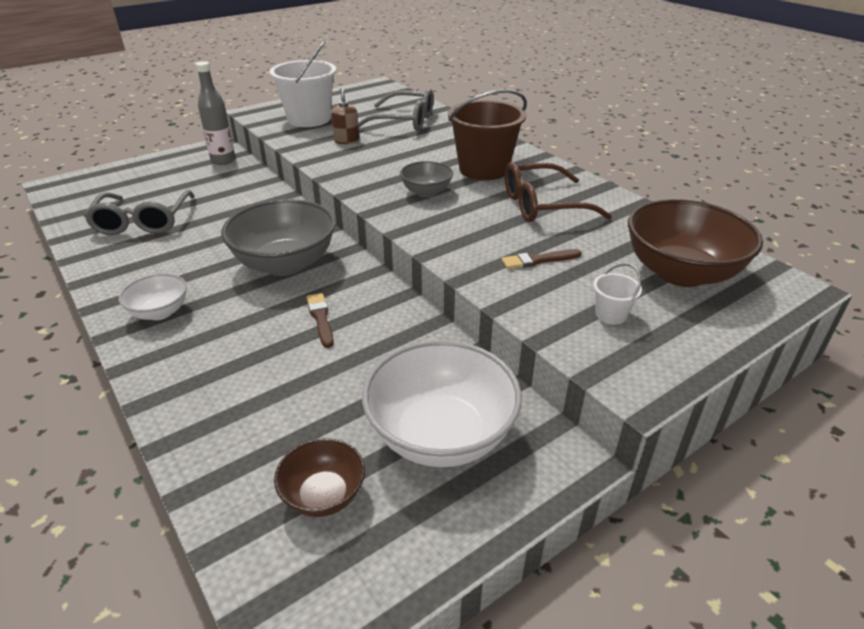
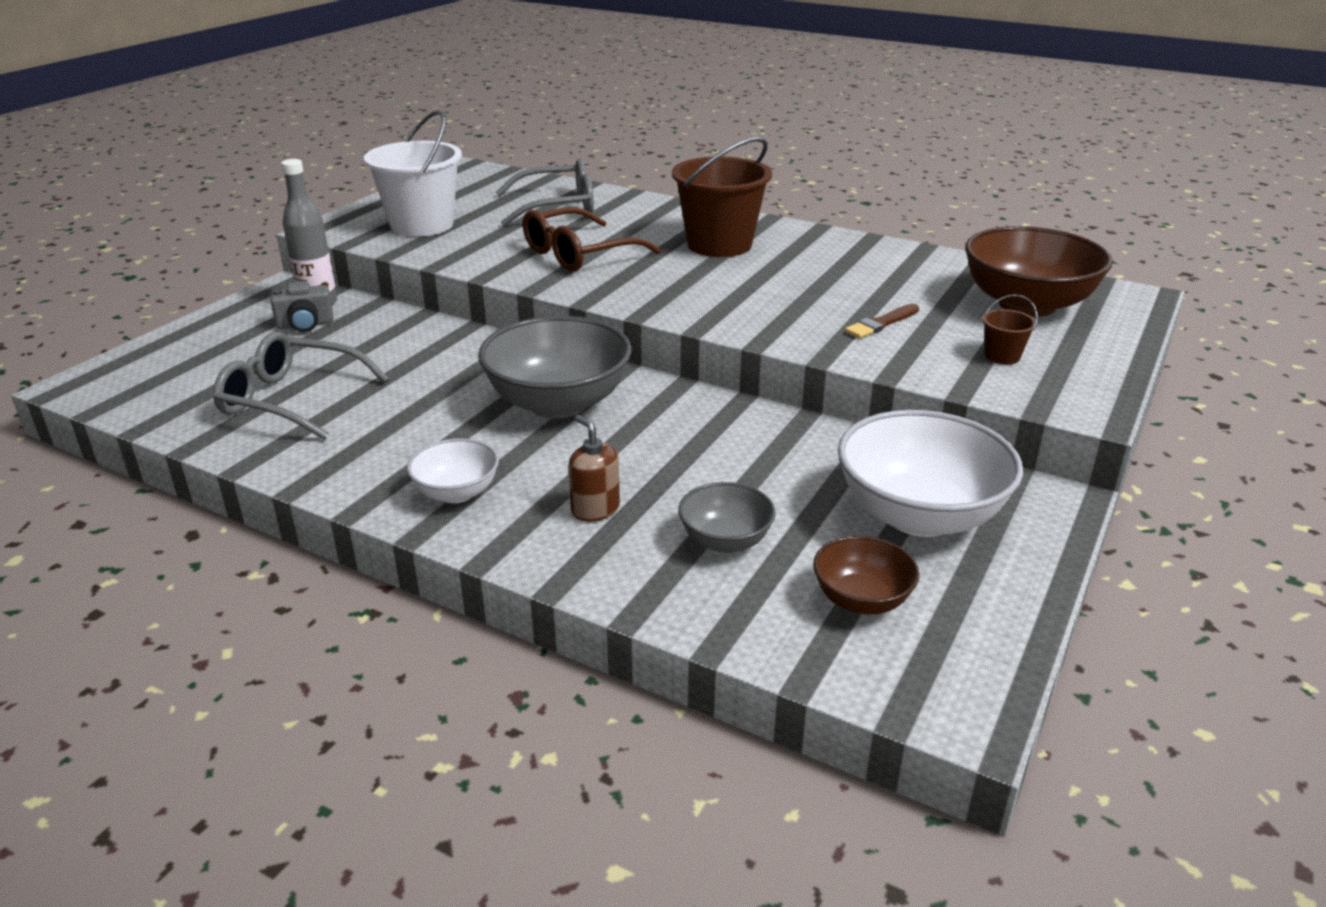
camera: 25 degrees left, 5 degrees down
(143, 221) = (292, 400): grey glasses -> grey glasses turned 135 degrees clockwise
(202, 173) = (305, 325): none -> grey camera
(321, 318) = (671, 447): brown brush -> none
(346, 140) = (508, 242): brown soap dispenser -> brown soap dispenser (595, 509)
(426, 192) = (681, 281): grey bowl -> grey bowl (725, 541)
(543, 205) = (827, 269): brown glasses -> brown glasses (580, 253)
(611, 315) = (1002, 356): white bucket -> brown bucket

